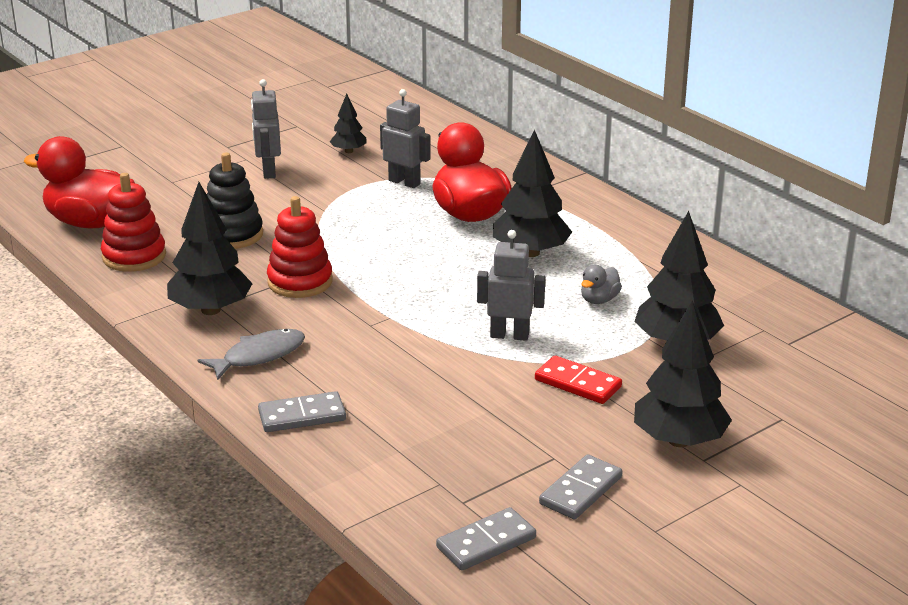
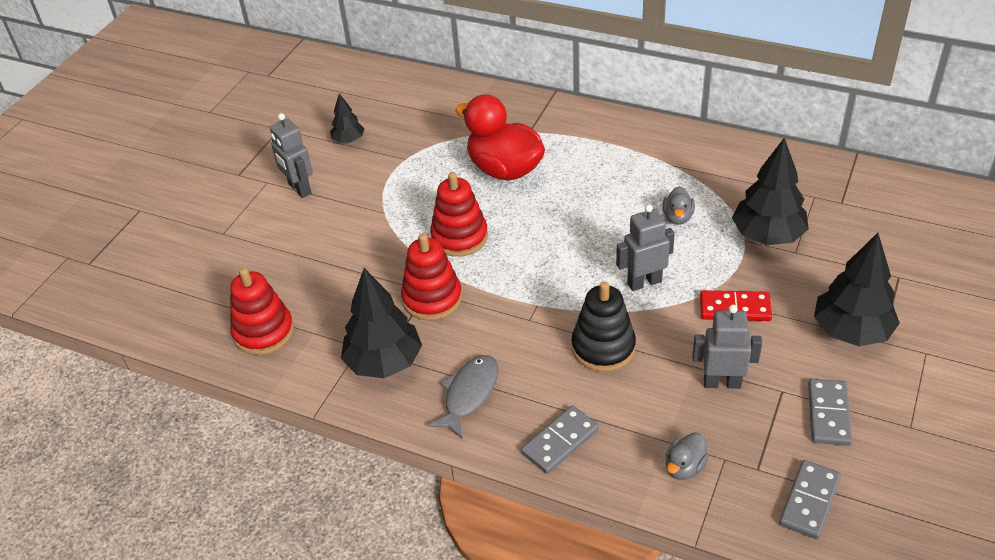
camera: 25 degrees left, 15 degrees up
(90, 222) = (188, 310): red duck -> none
(232, 235) = (329, 271): black stacking toy -> black stacking toy (603, 347)
(372, 248) = (459, 237): none -> red stacking toy
(394, 475) = (684, 467): none -> grey duck
(404, 182) = (424, 156): grey robot -> grey robot (722, 382)
(530, 252) = (586, 190): black tree -> none

